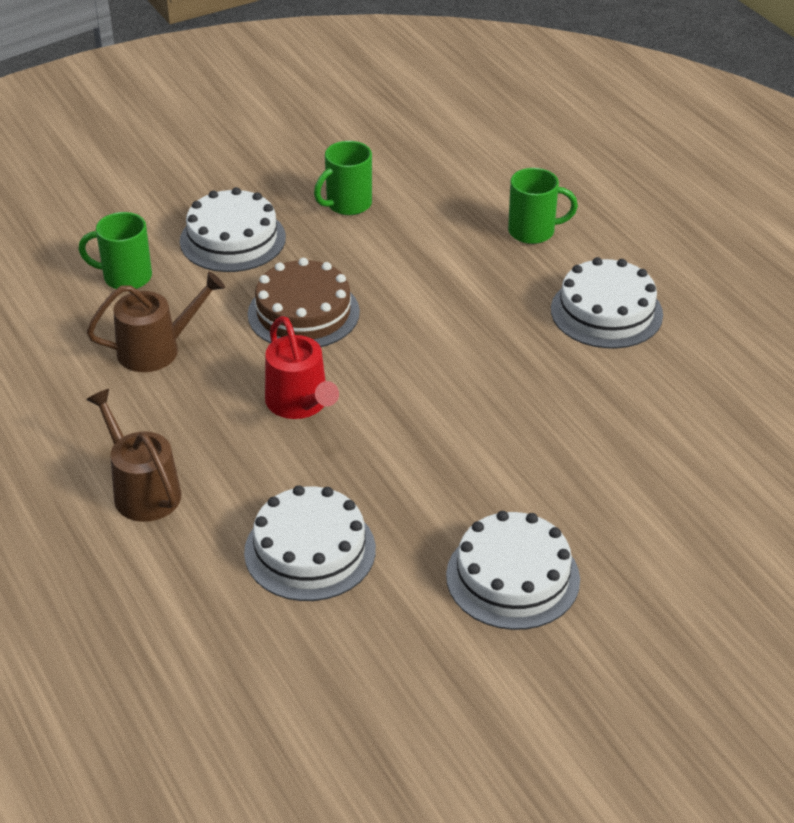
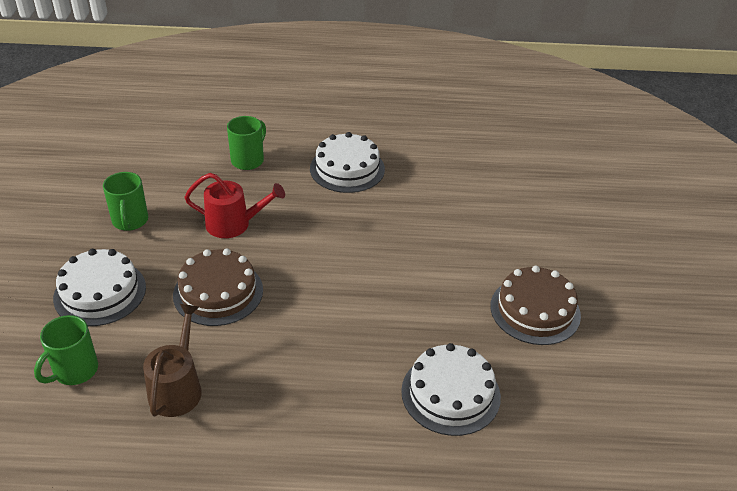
camera: 60 degrees left, 0 degrees up
(142, 490) = (324, 462): brown watering can -> none
(300, 403) = (307, 335): red watering can -> red watering can (233, 224)
(512, 577) = (535, 310): white cake -> brown cake

